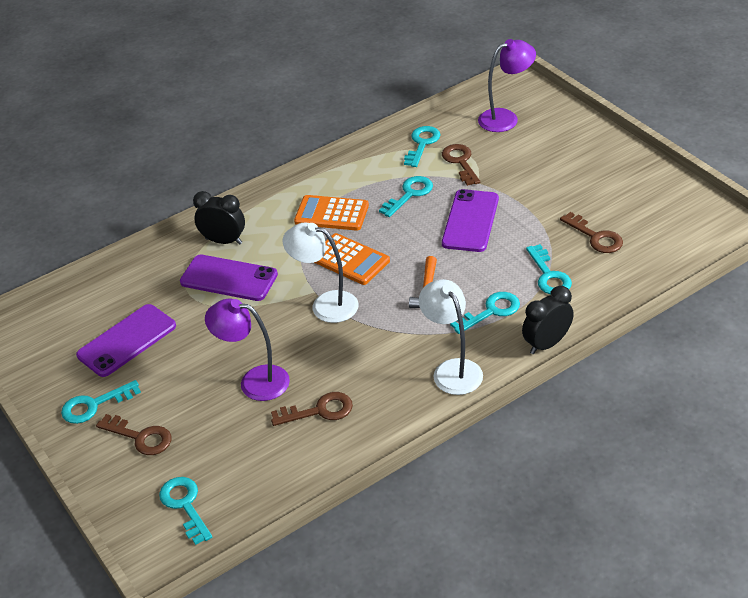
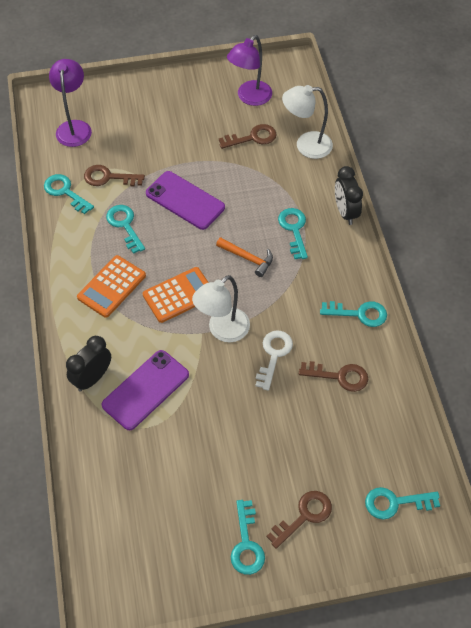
camera: 70 degrees left, 15 degrees up
(127, 341) = (178, 495): purple phone -> none
(254, 381) = (283, 410): purple lamp -> purple lamp (250, 98)
(317, 351) = (274, 355): none -> white key
(319, 411) = (339, 376): brown key -> brown key turned 90 degrees clockwise
(452, 369) = (341, 276): white lamp -> white lamp (306, 145)
(549, 275) = (276, 181): turquoise key -> turquoise key (359, 314)

